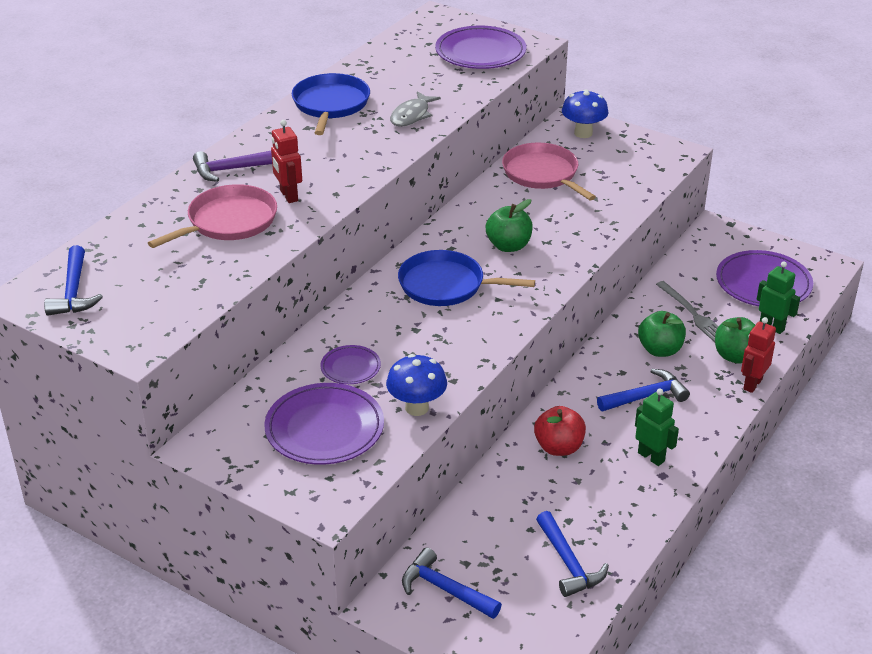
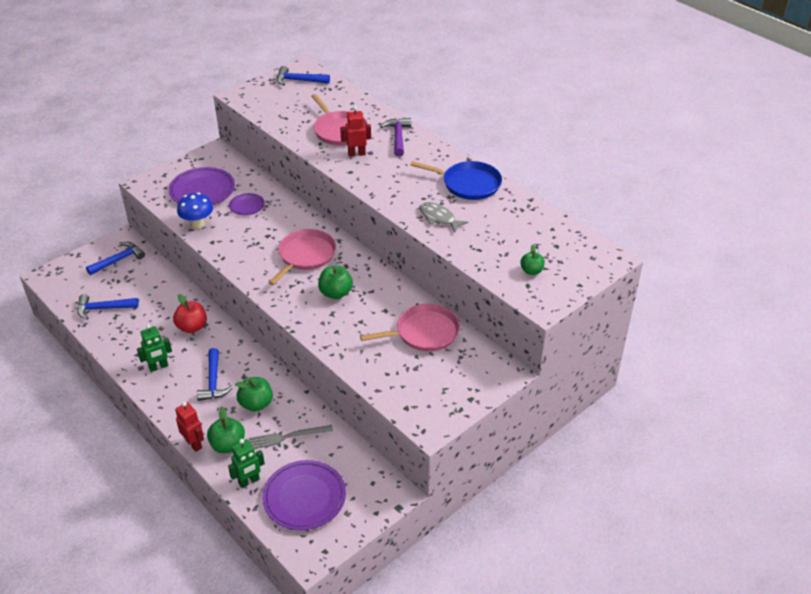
camera: 105 degrees right, 5 degrees up
(446, 285) = (305, 256): blue pan -> pink pan
(480, 53) = (531, 271): purple plate -> green apple
(583, 133) = (480, 373): blue mushroom -> none

